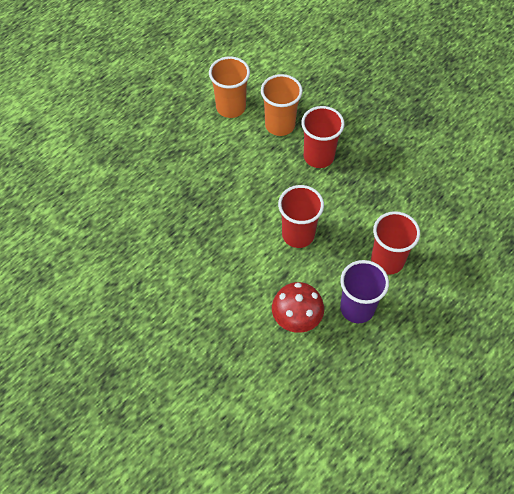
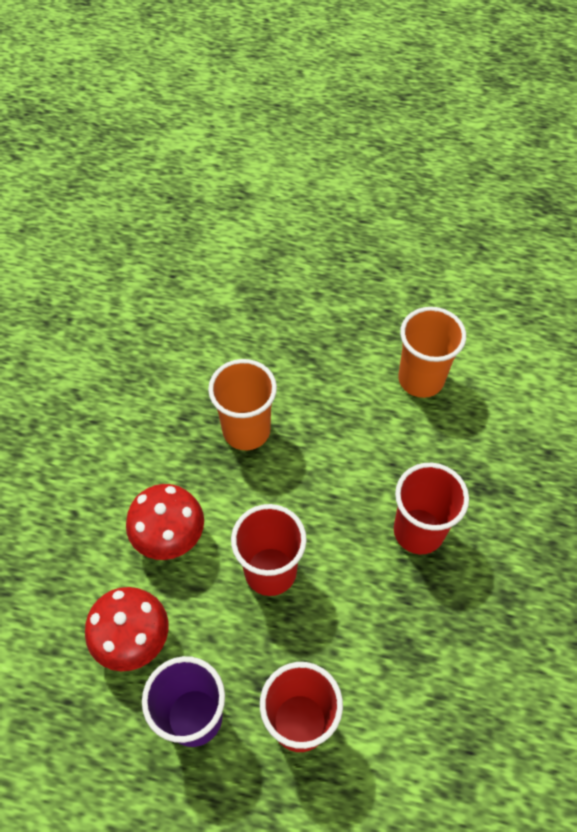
camera: 60 degrees right, 0 degrees up
(246, 274) = (170, 537): none -> red mushroom
(280, 125) = (436, 453): orange cup -> orange cup (246, 430)

